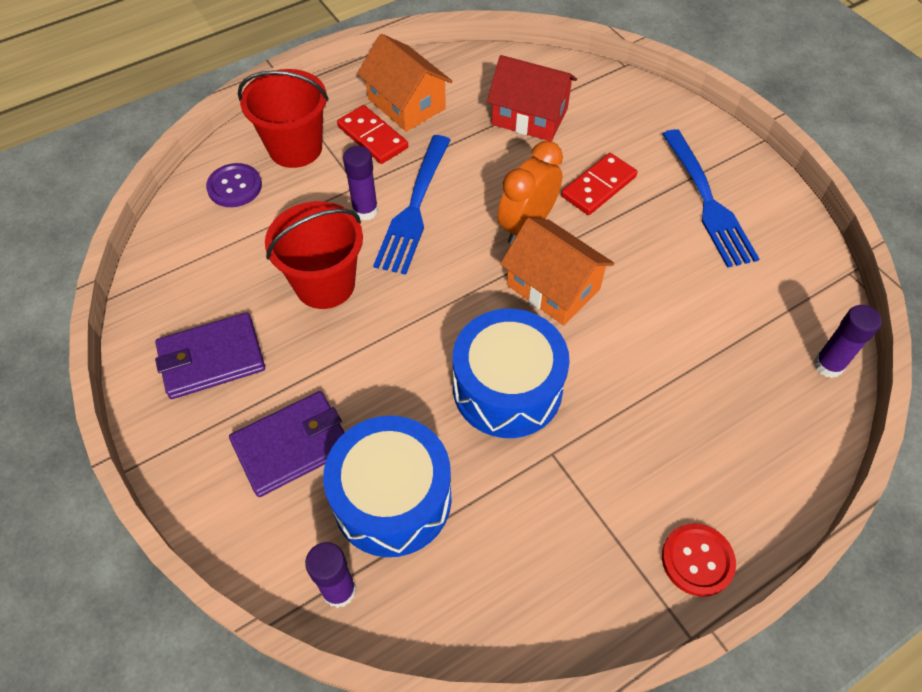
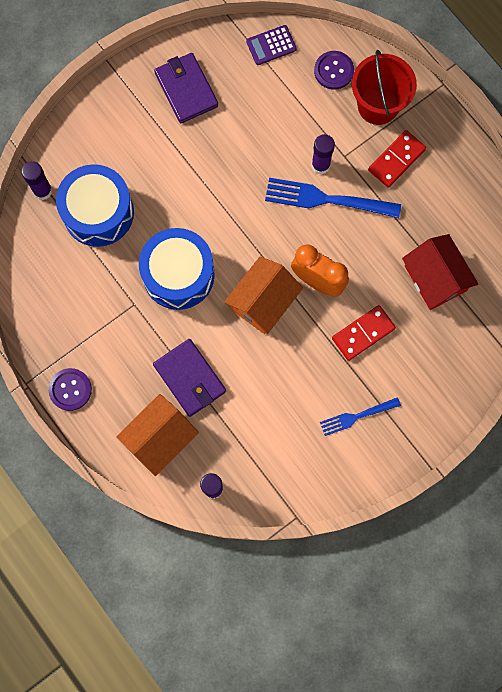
camera: 85 degrees right, 20 degrees up
(175, 250) = (271, 45): none -> purple calculator
(292, 445) = (129, 150): purple wallet -> purple wallet (190, 378)
(325, 284) = (251, 148): red bucket -> none
(406, 104) = (437, 180): orange house -> orange house (160, 438)
(529, 116) = (435, 278): red house -> red house turned 45 degrees counterclockwise
(598, 187) = (363, 333): red domino -> red domino turned 75 degrees counterclockwise
(697, 560) = (70, 389): red button -> purple button
(707, 201) = (357, 416): blue fork -> blue fork, size x0.59

